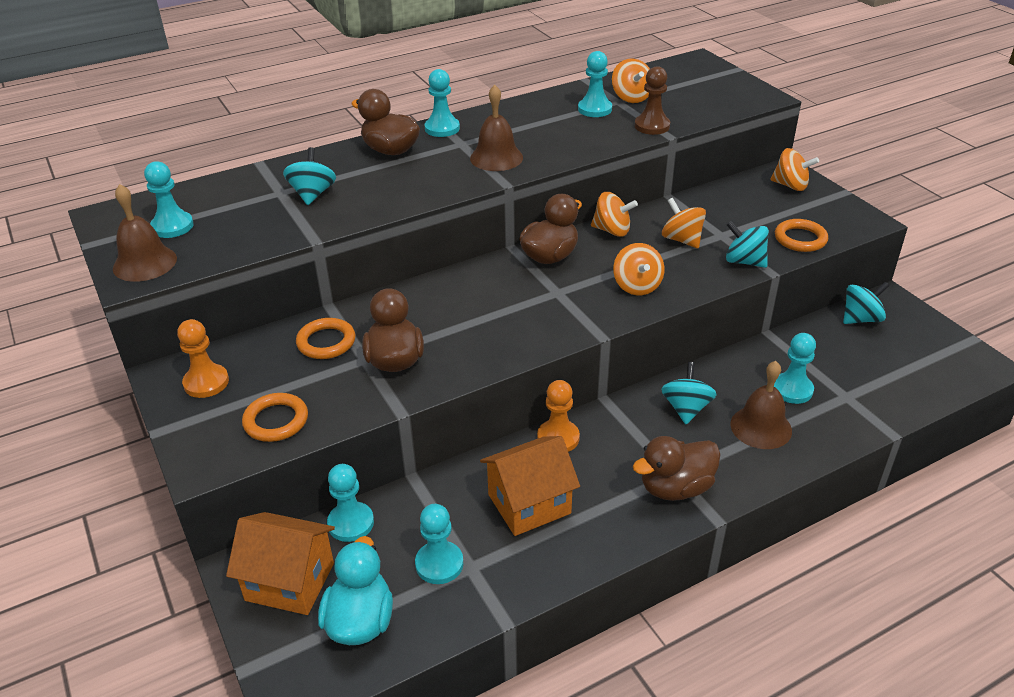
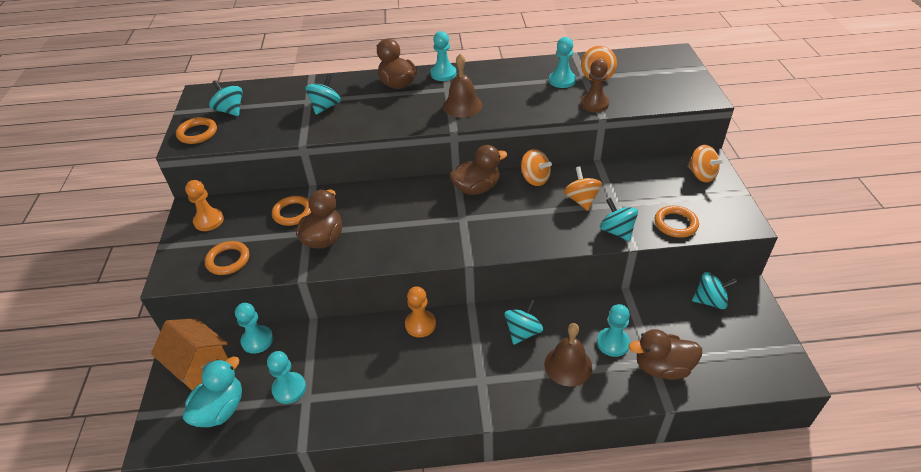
camera: 25 degrees right, 5 degrees up
(145, 263) = (197, 133): brown bell -> orange ring
(172, 226) = (230, 111): turquoise pawn -> turquoise spinning top
(529, 504) = (370, 367): orange house -> none
(637, 286) = (521, 229): orange spinning top -> none
(675, 488) = (474, 391): brown duck -> brown duck (662, 367)

